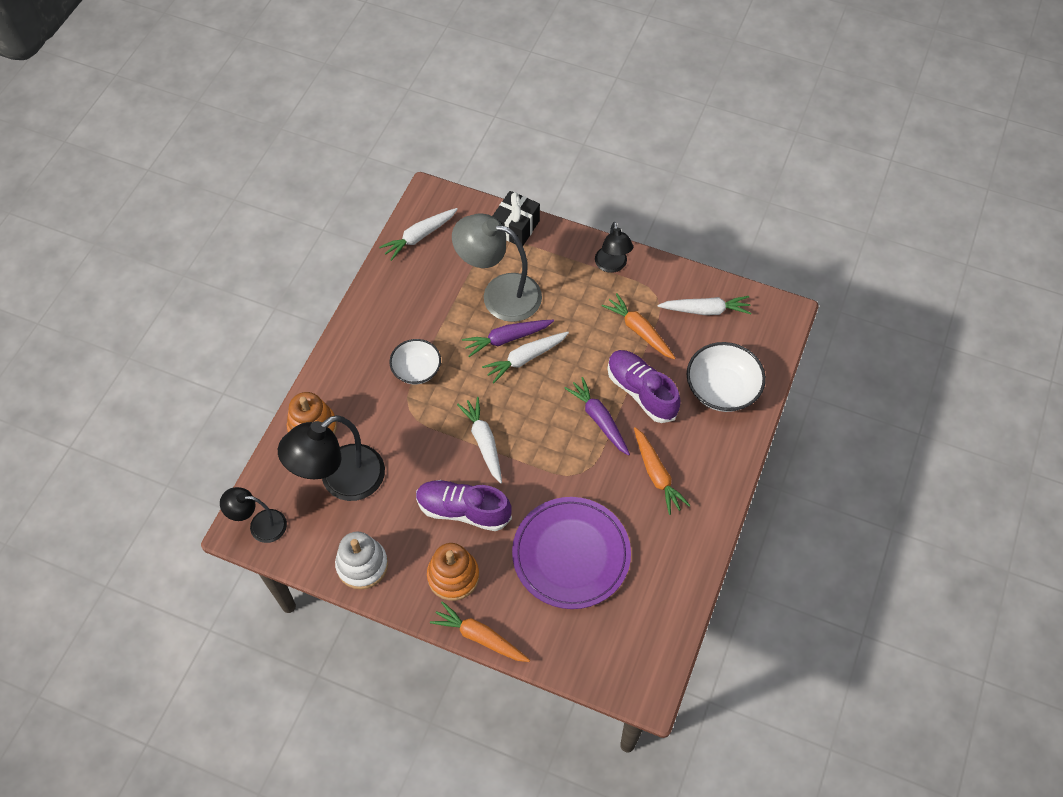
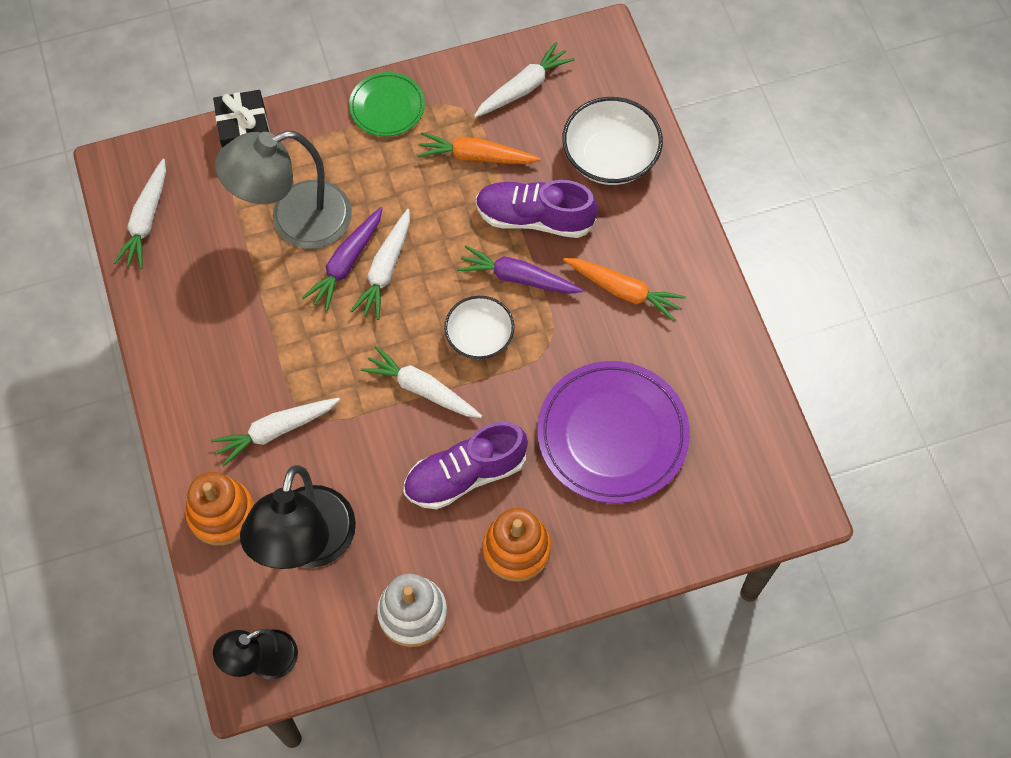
camera: 40 degrees left, 5 degrees up
(382, 404) = (276, 431): none -> white carrot
(416, 370) = (279, 367): white bowl -> white bowl (479, 337)
(480, 637) = (598, 587): orange carrot -> none
(612, 265) = (387, 107): black lamp -> green plate

